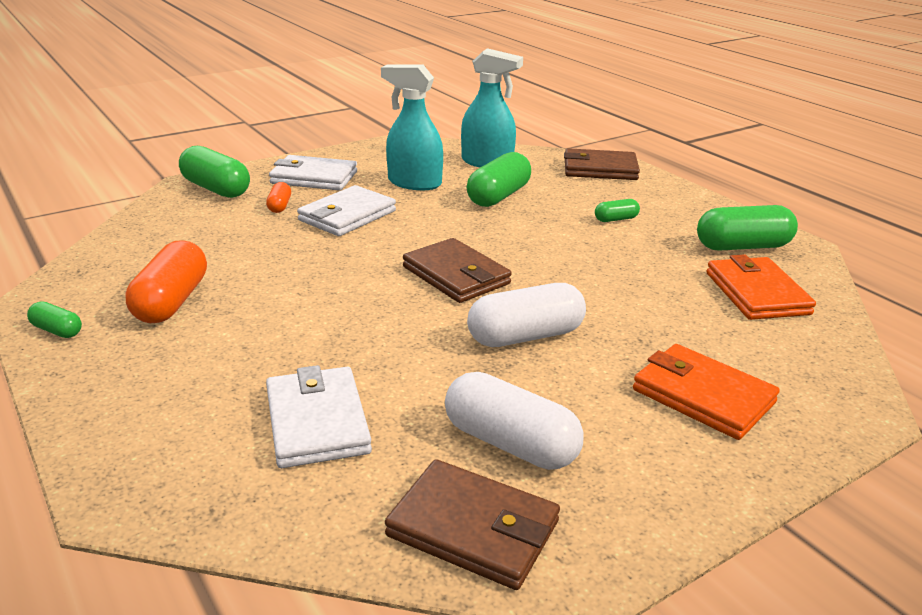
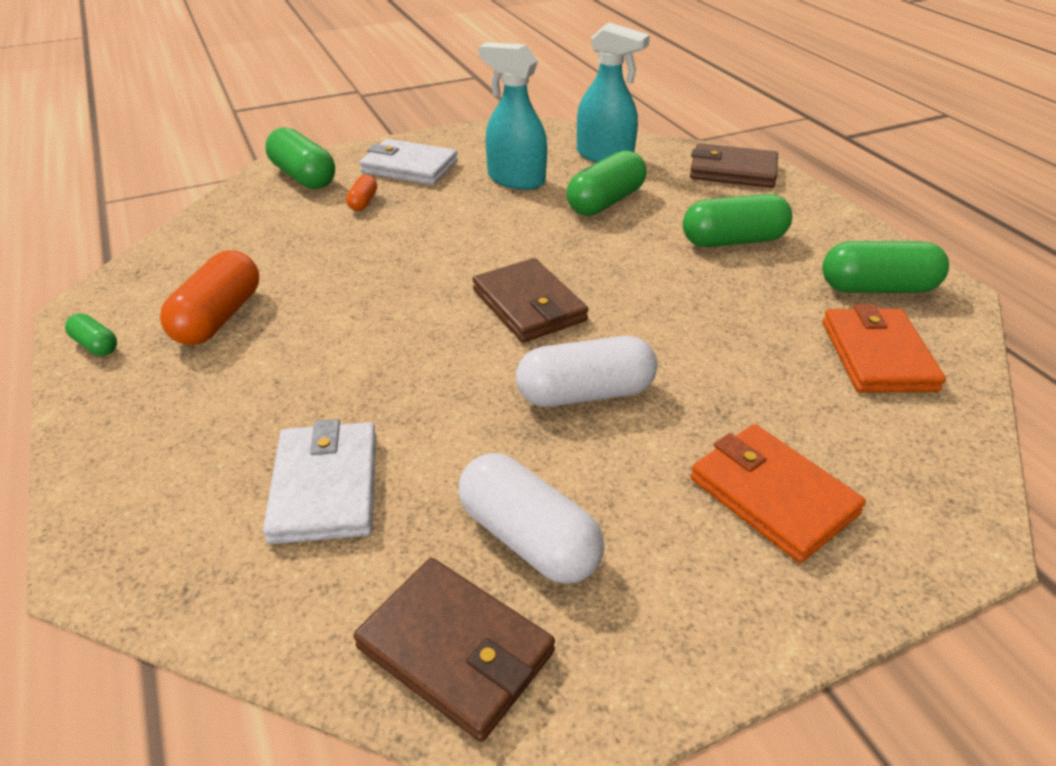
camera: 10 degrees right, 10 degrees up
(347, 216) = (431, 219): white wallet -> none
(616, 219) = (733, 241): green capsule -> green capsule, size x1.98

